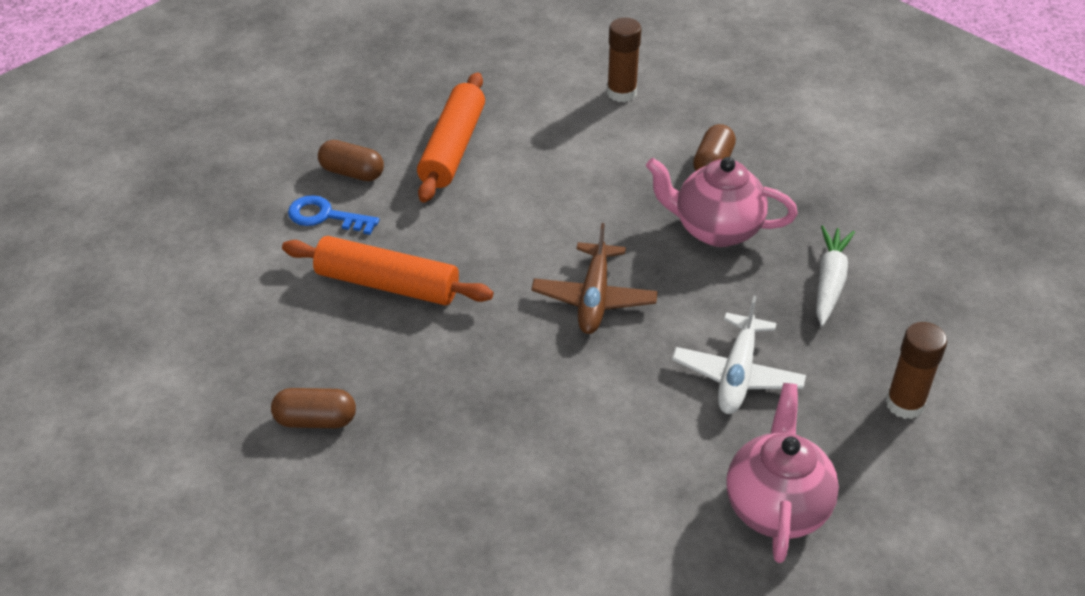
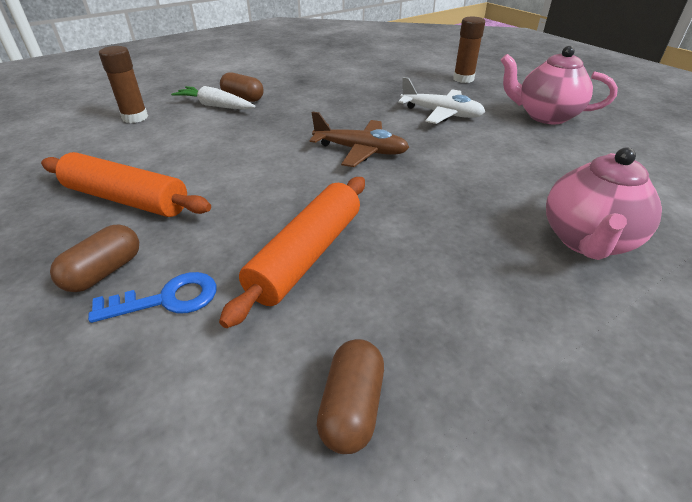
camera: 80 degrees left, 5 degrees down
(316, 420) = (505, 322): brown capsule -> brown capsule (352, 407)
(325, 216) = (167, 299): blue key -> blue key turned 135 degrees counterclockwise
(715, 229) = (308, 104): pink teapot -> pink teapot (586, 241)
(829, 282) = (368, 82): white carrot -> white carrot (215, 106)

